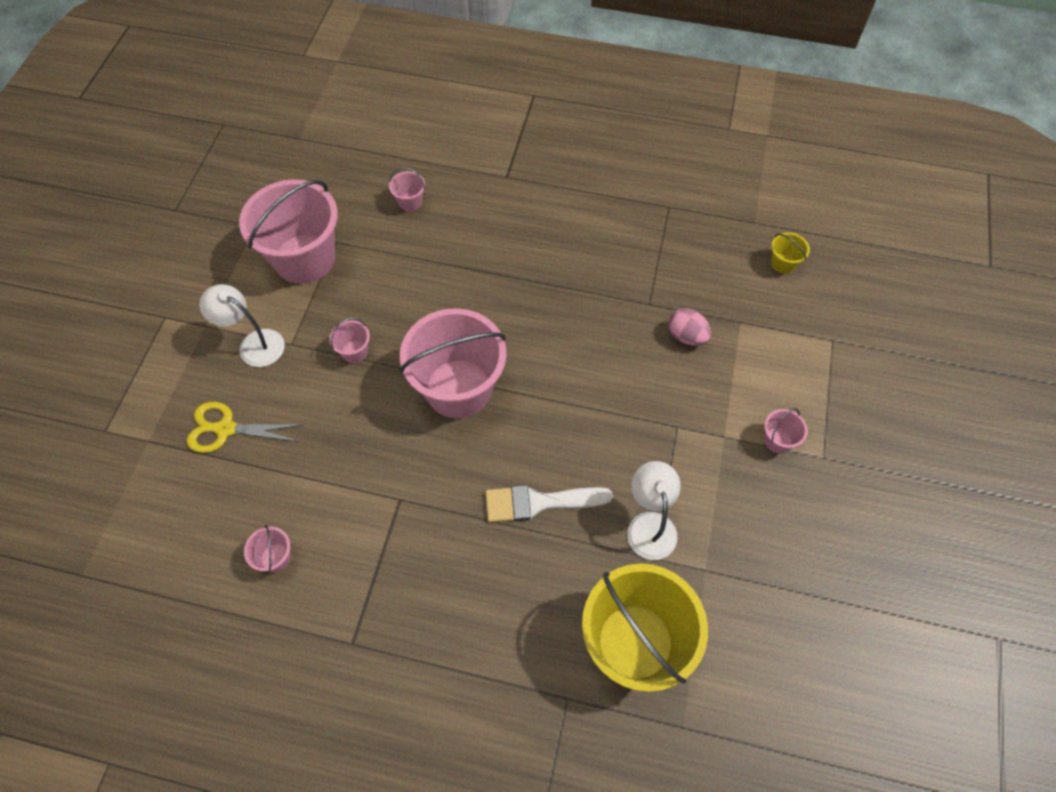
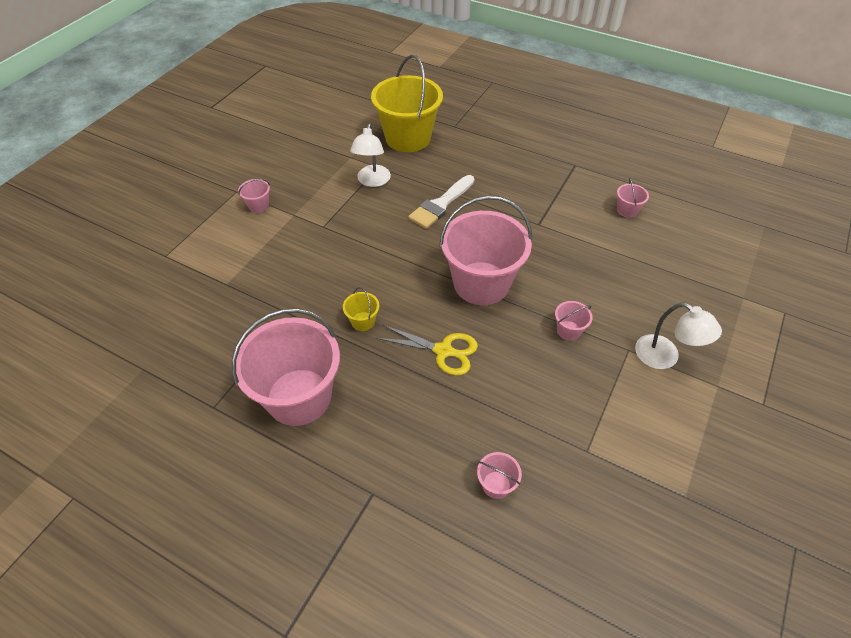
camera: 165 degrees left, 10 degrees down
(225, 429) = (679, 293): yellow scissors -> yellow scissors (444, 351)
(304, 258) = (621, 437): pink bucket -> pink bucket (299, 397)
(539, 502) = (440, 204): white brush -> white brush turned 120 degrees clockwise
(686, 336) = (277, 282): pink egg -> none
(783, 263) = (150, 323): yellow bucket -> yellow bucket (363, 321)

